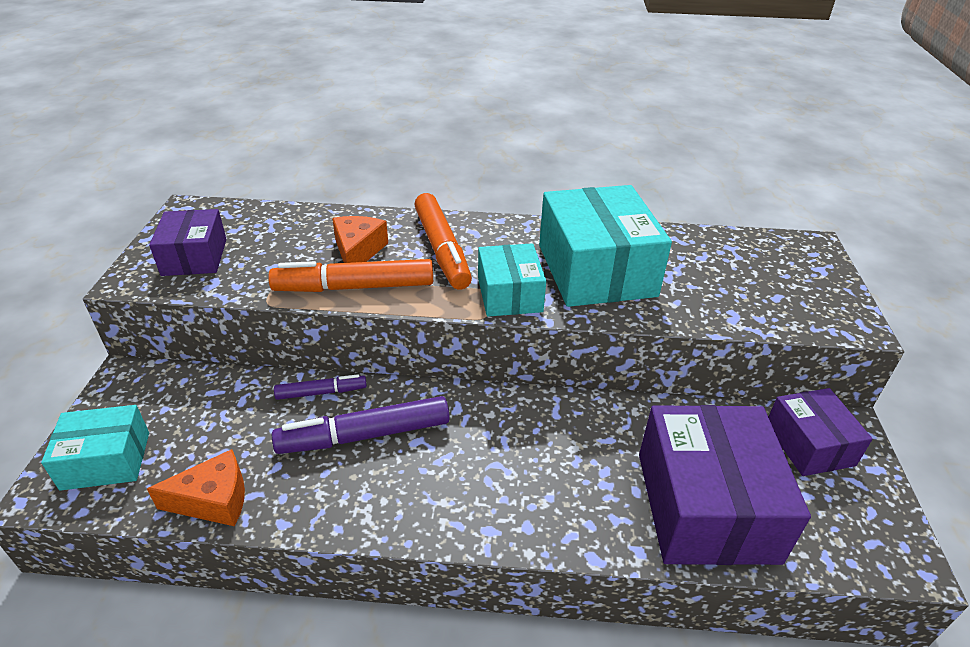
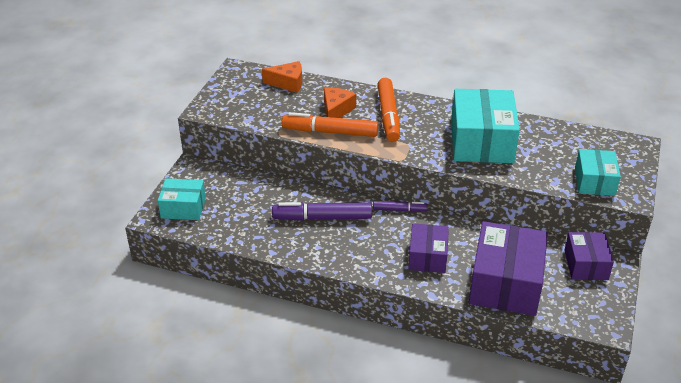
camera: 15 degrees right, 0 degrees up
(194, 257) = (239, 101): purple box -> purple box (427, 257)
(213, 500) = (238, 235): orange cheese -> orange cheese (288, 83)
(321, 392) = (301, 191): purple marker -> purple marker (399, 210)
(509, 294) = (421, 149): turquoise box -> turquoise box (594, 181)

